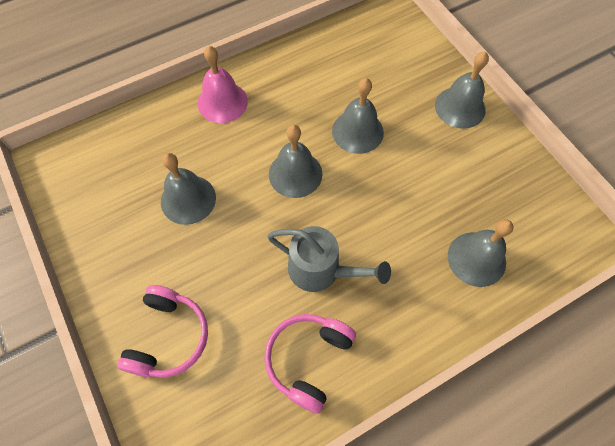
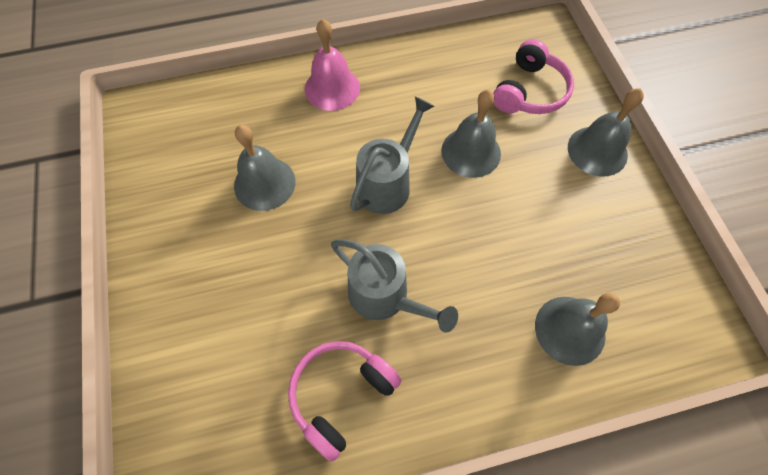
camera: 15 degrees right, 0 degrees up
(168, 337) = (198, 327): pink headphones -> pink headphones (529, 91)
(295, 174) = (388, 183): grey bell -> grey watering can

